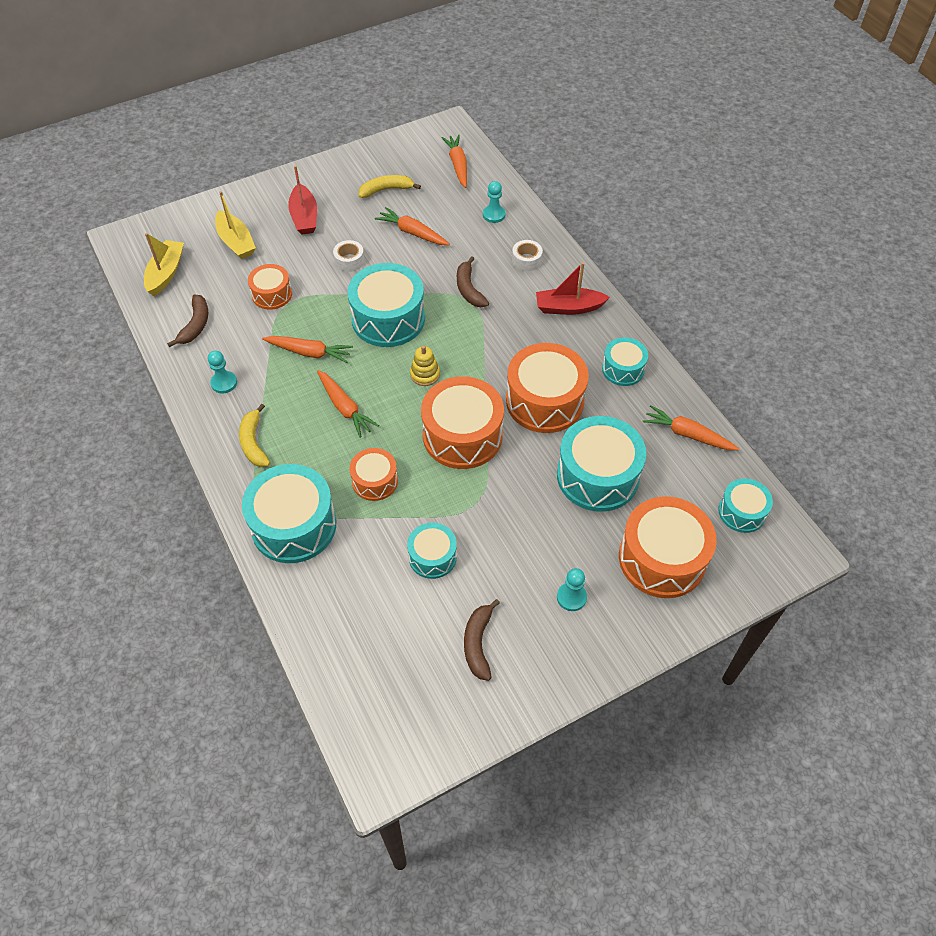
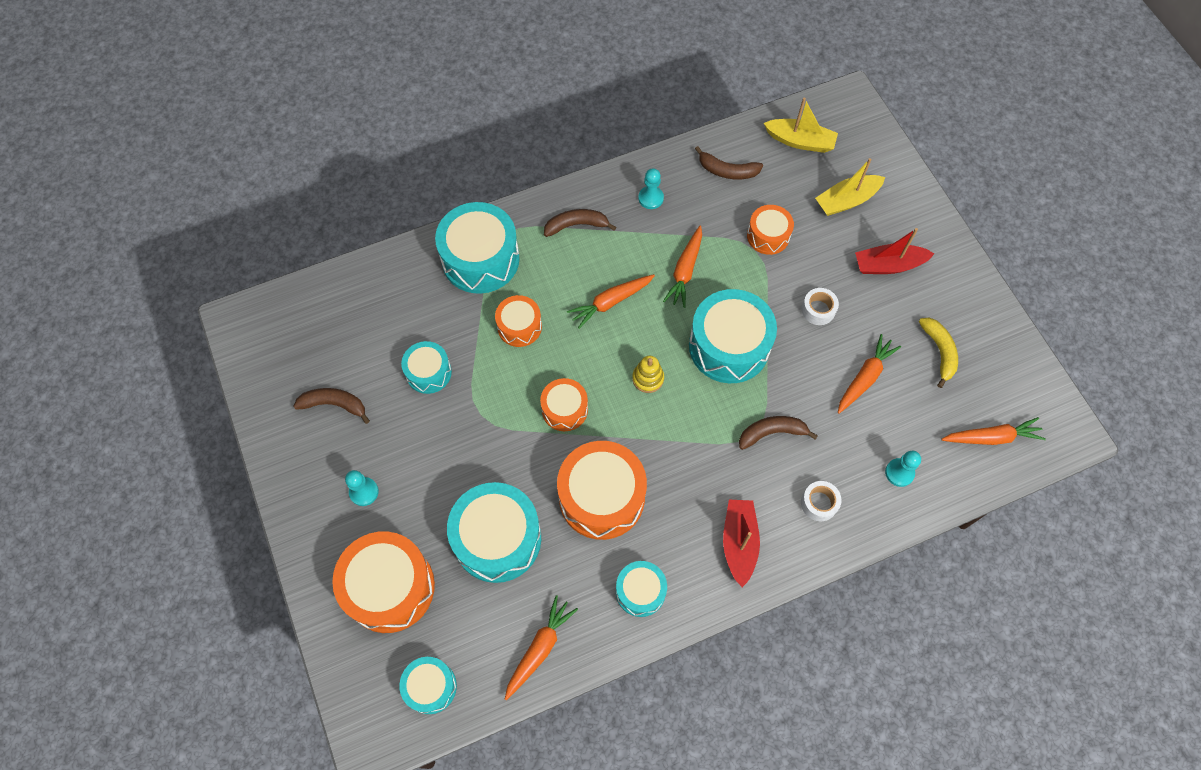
camera: 95 degrees right, 10 degrees up
(254, 442) = (576, 225): yellow banana -> brown banana
(462, 435) = (564, 409): orange drum -> orange drum, size x0.56

